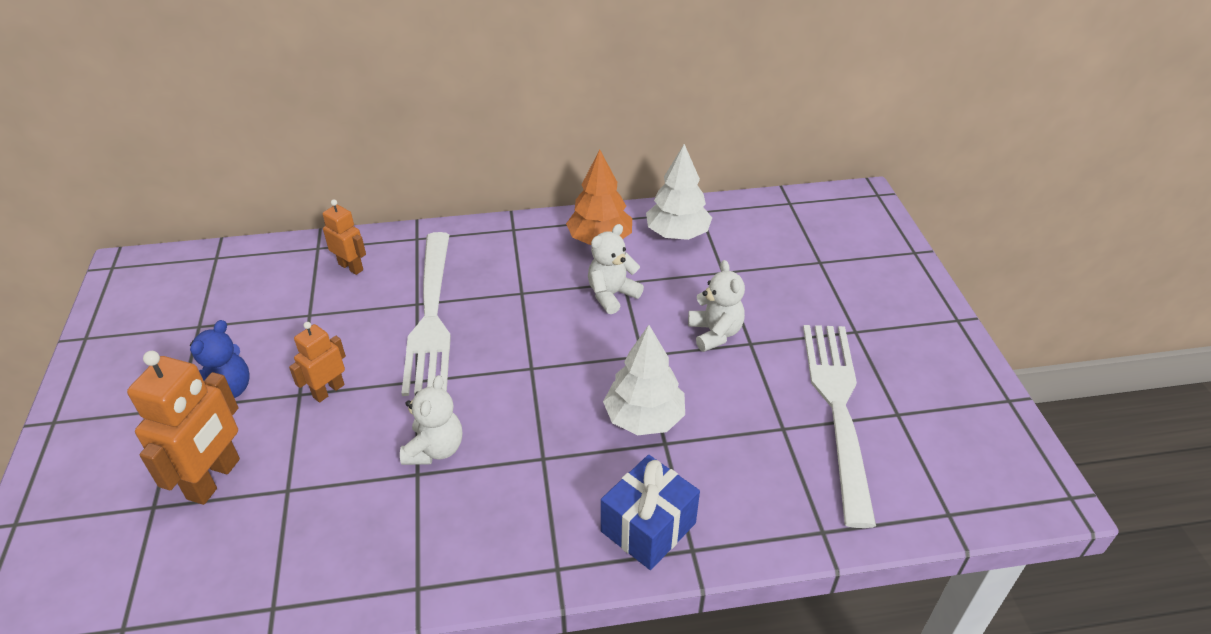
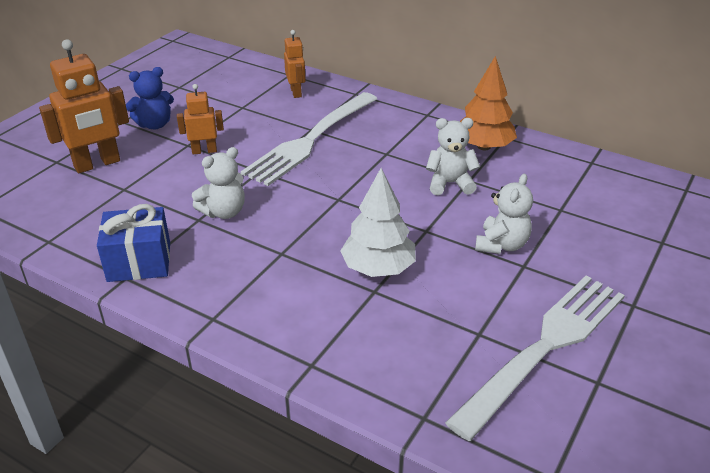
camera: 40 degrees right, 5 degrees down
(648, 527) = (298, 332): blue gift -> blue gift (139, 262)
(677, 234) = (552, 169): white tree -> none

